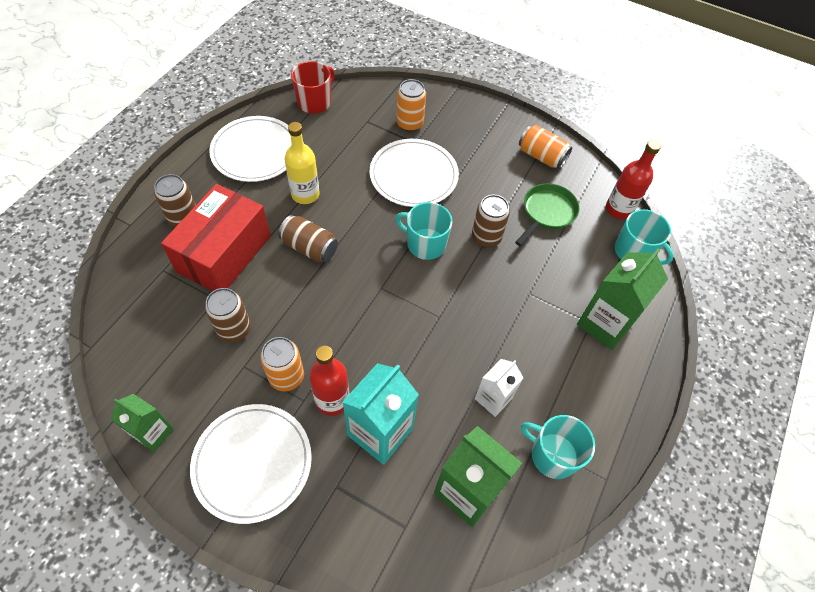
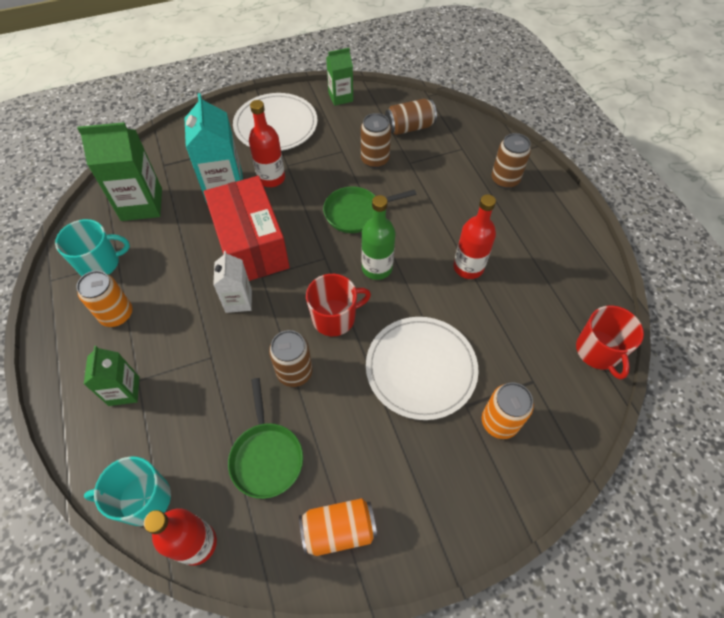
camera: 135 degrees right, 0 degrees up
(224, 253) = (448, 185): red box -> red box (251, 245)
(255, 151) = (553, 261): white plate -> none
(286, 376) = (312, 166): orange can -> orange can (117, 314)
(305, 194) = (468, 267): yellow bottle -> red bottle
(309, 248) = (406, 237): brown can -> brown can (409, 127)
(314, 299) = (356, 213): none -> green pan
(358, 247) = (377, 268): none -> green bottle
(425, 244) = (335, 317): turquoise mug -> red mug
(493, 398) = (170, 261): white carton -> white carton (238, 301)
(605, 324) = (124, 391): green carton -> green carton, size x0.60

